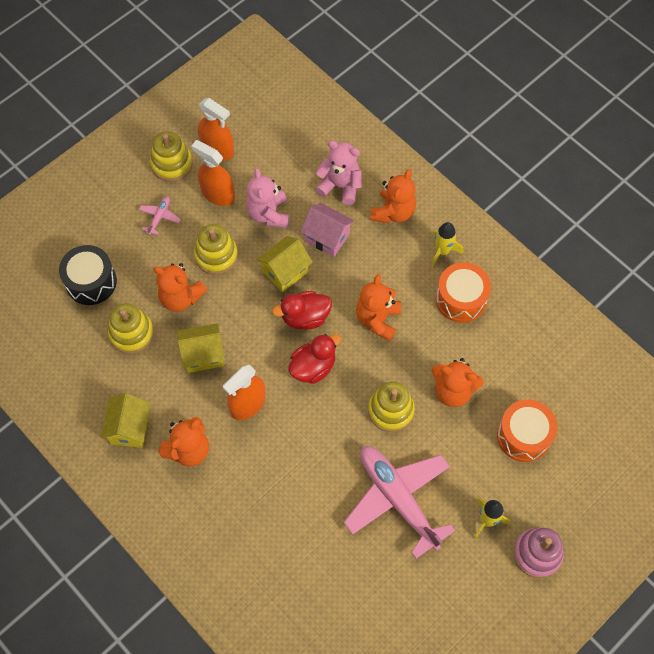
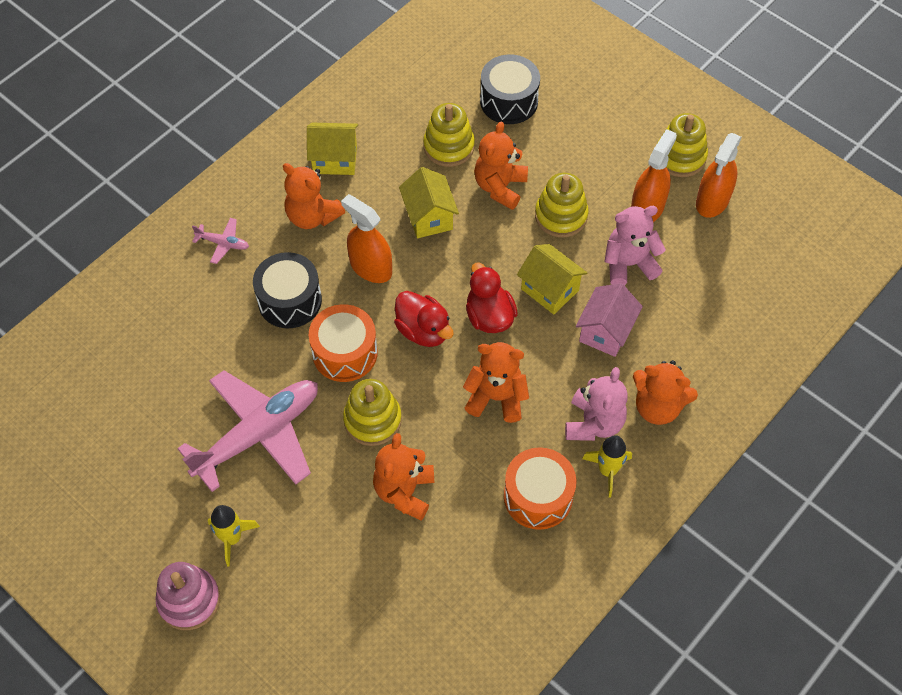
camera: 85 degrees right, 5 degrees down
(159, 217) = (604, 154): pink plane -> pink plane (223, 243)
(273, 471) = (290, 300): none -> black drum
(340, 186) = (686, 341): pink teddy bear -> pink teddy bear (594, 423)
(523, 436) = (347, 581): orange drum -> orange drum (345, 353)

